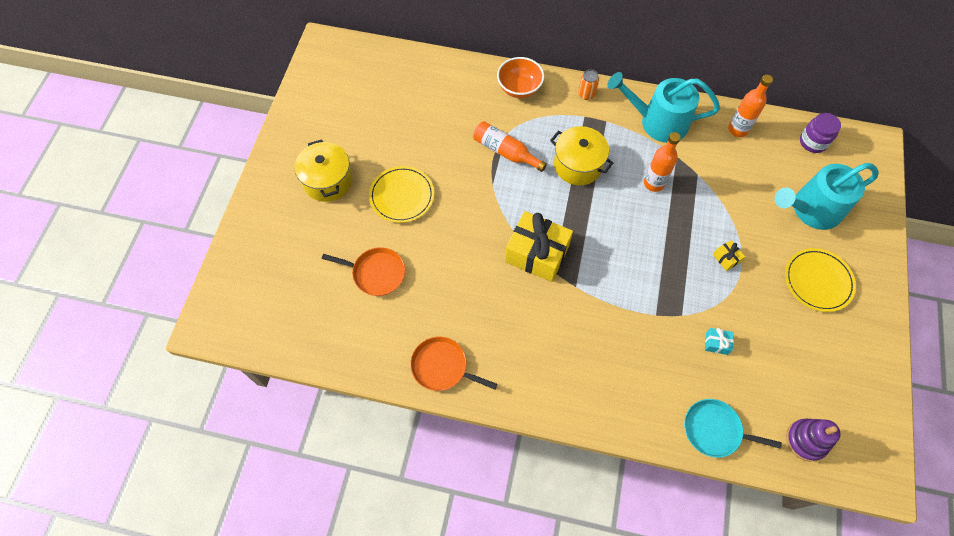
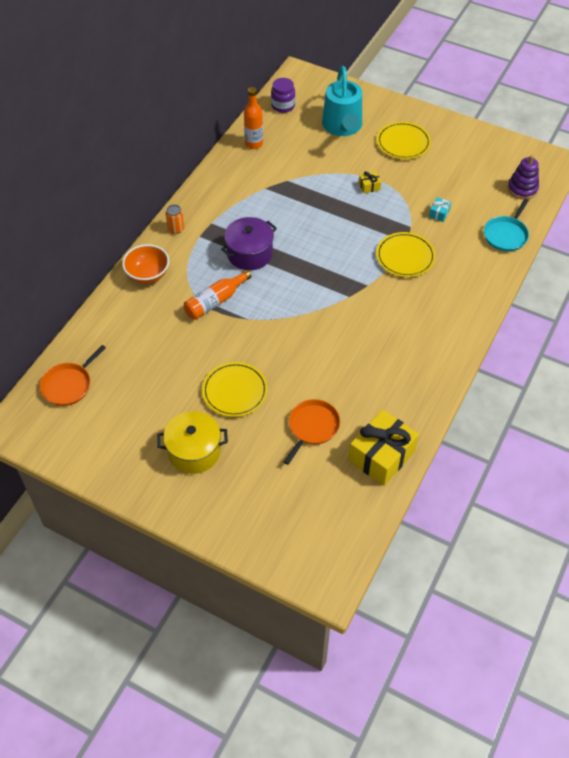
camera: 75 degrees left, 10 degrees down
(442, 367) = (418, 394): orange pan -> orange pan (69, 385)
(537, 254) = (329, 303): yellow gift -> yellow gift (381, 456)
(578, 165) = (249, 254): yellow pot -> purple pot
(632, 318) = (405, 257): none -> yellow plate
(653, 183) = (286, 209): orange bottle -> none
(658, 122) = (226, 190): turquoise watering can -> none

